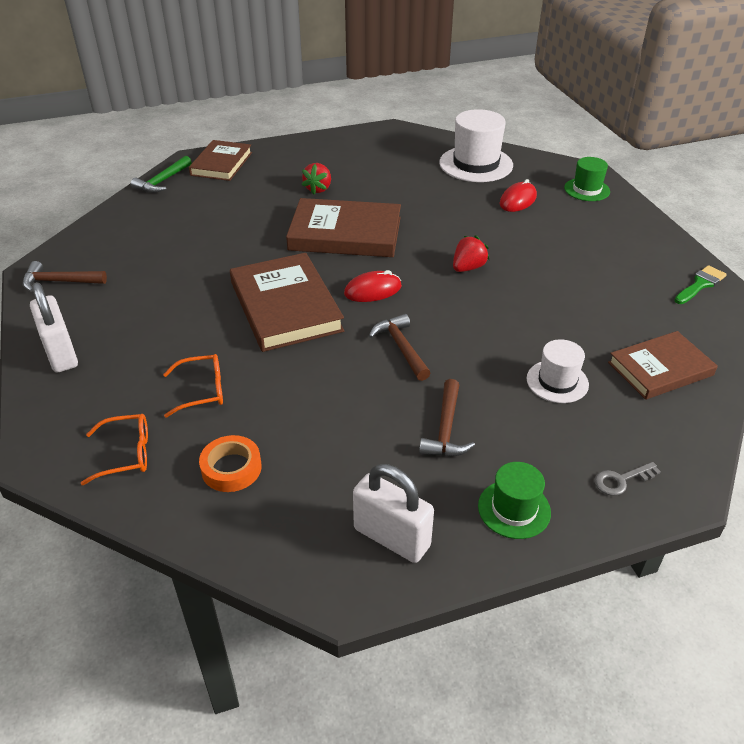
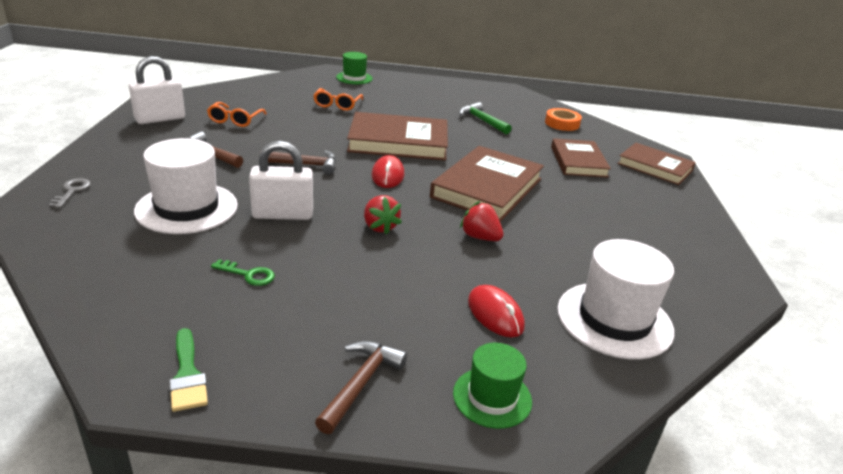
camera: 110 degrees right, 10 degrees down
(60, 282) = (489, 92): brown hammer -> brown hammer (360, 384)
(61, 353) = (412, 83): white padlock -> white padlock (283, 214)
(126, 454) = (309, 83): orange glasses -> orange glasses (235, 120)
(163, 181) = (625, 139): green hammer -> green hammer (482, 121)
(231, 468) = (266, 99): orange tape -> orange tape (562, 123)
(318, 189) = (583, 197): red strawberry -> red strawberry (480, 237)
(514, 509) = (118, 152): green hat -> green hat (354, 78)
(557, 381) = (187, 208): white hat -> white hat, size x1.71
(597, 303) = (248, 275): none -> green key
(660, 369) = (124, 264): brown book -> brown book (578, 161)

